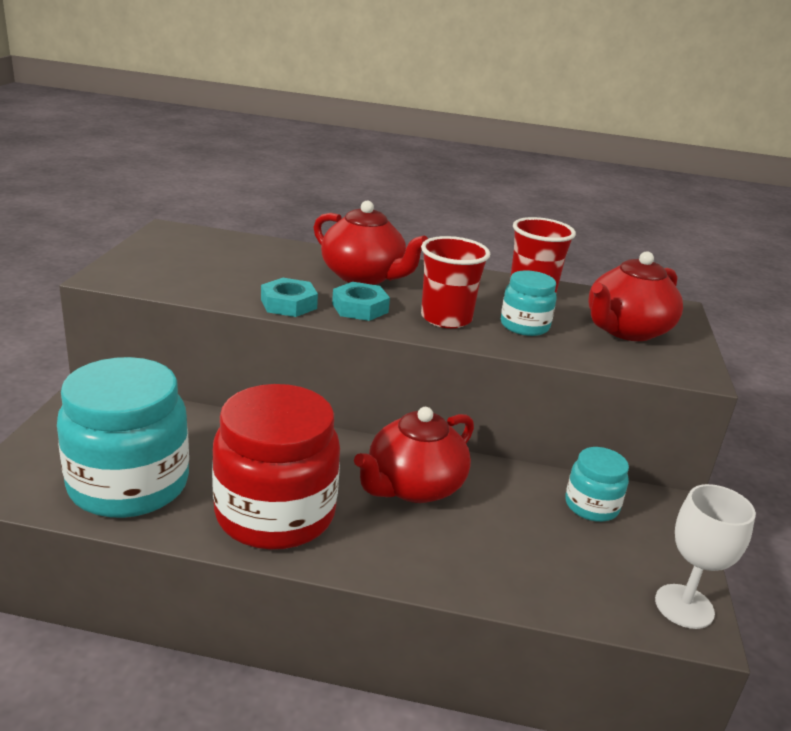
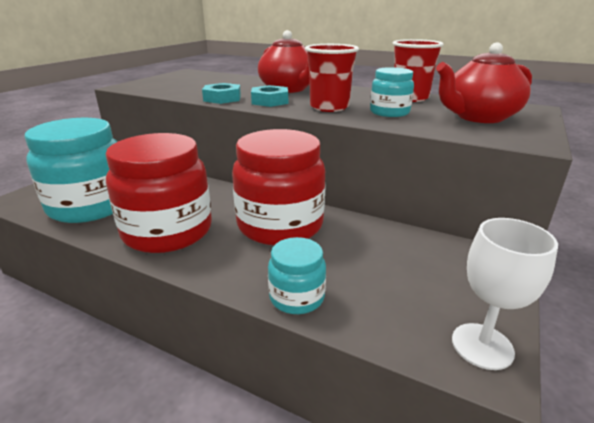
camera: 20 degrees right, 0 degrees up
(413, 487) = (280, 225): red teapot -> red jar
(591, 506) = (422, 252): turquoise jar -> turquoise jar (297, 297)

